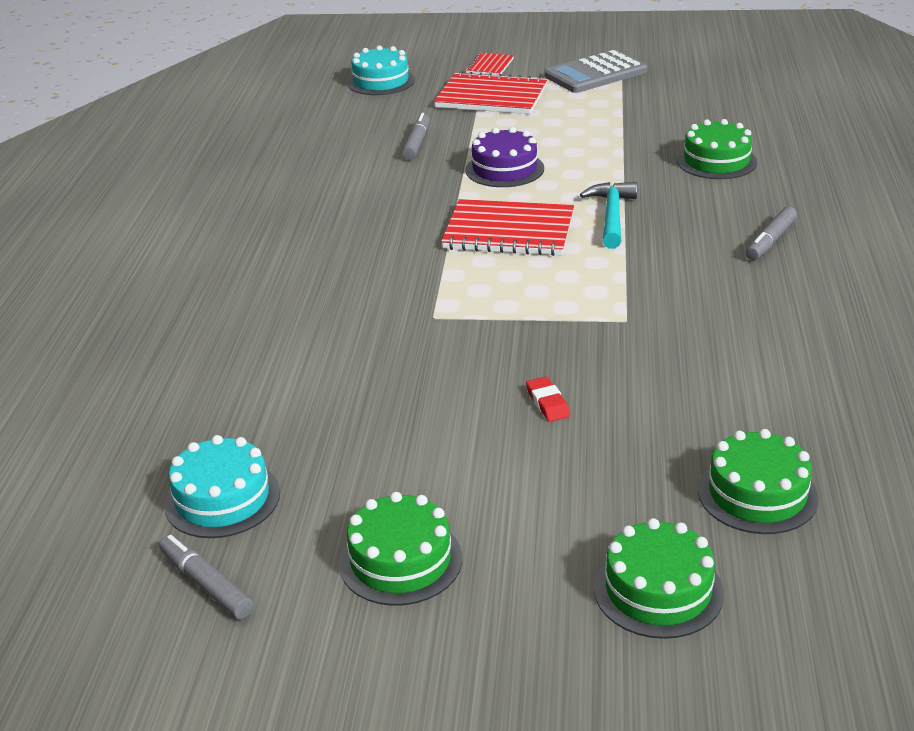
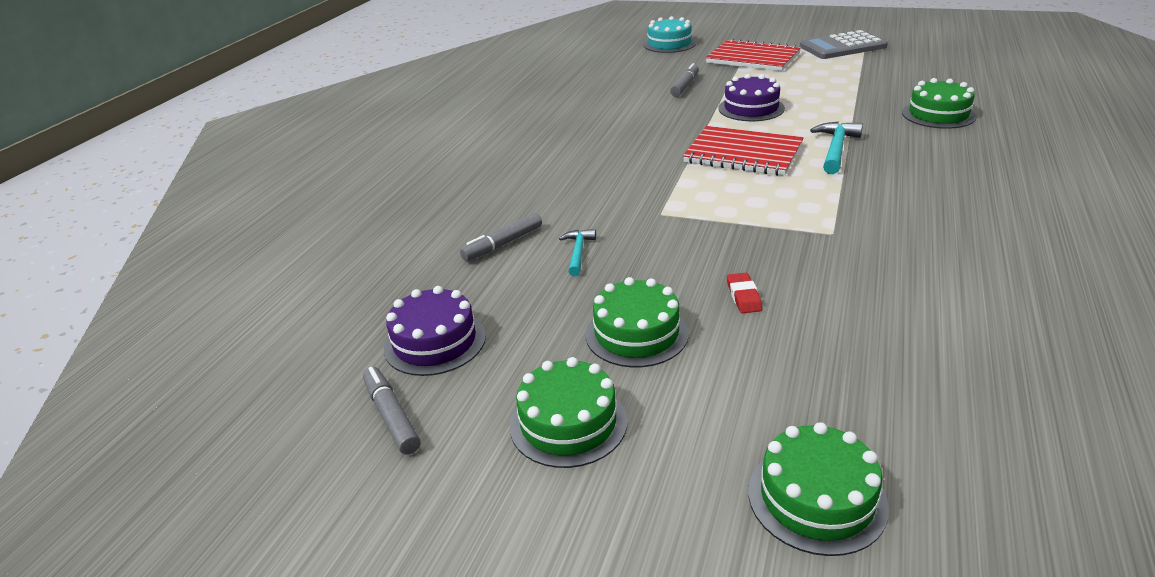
camera: 15 degrees right, 0 degrees up
(222, 499) = (435, 342): turquoise cake -> purple cake
(352, 375) = (578, 252): none -> turquoise hammer
(490, 66) = (757, 38): red notebook -> none
(757, 494) = (940, 412): green cake -> green cake (636, 333)
(770, 241) = (981, 180): grey marker -> grey marker (503, 244)

